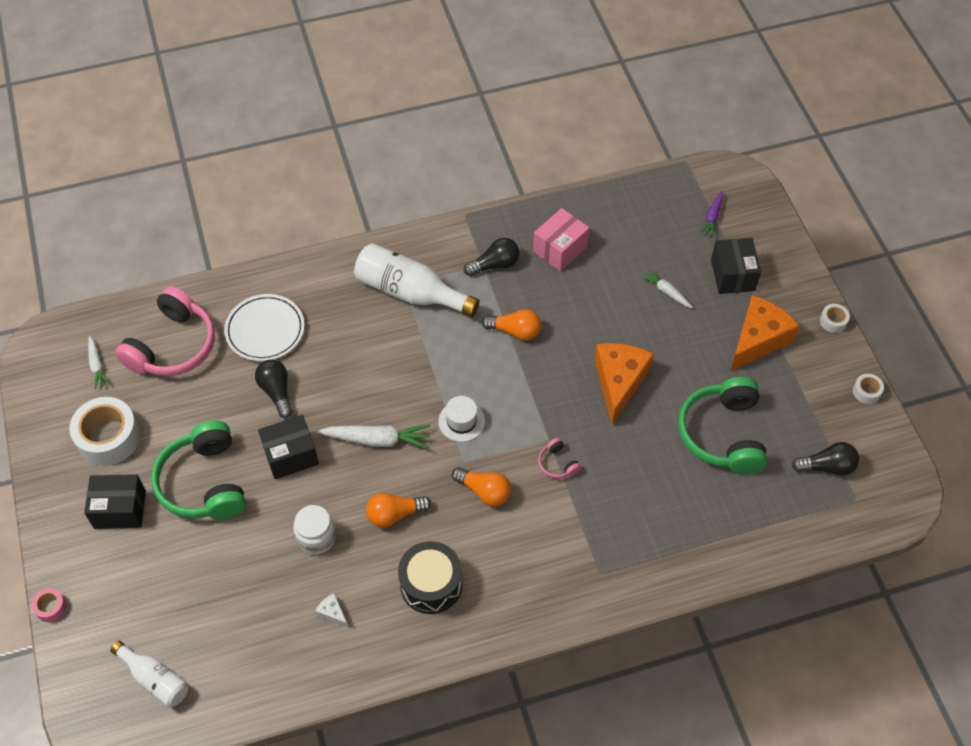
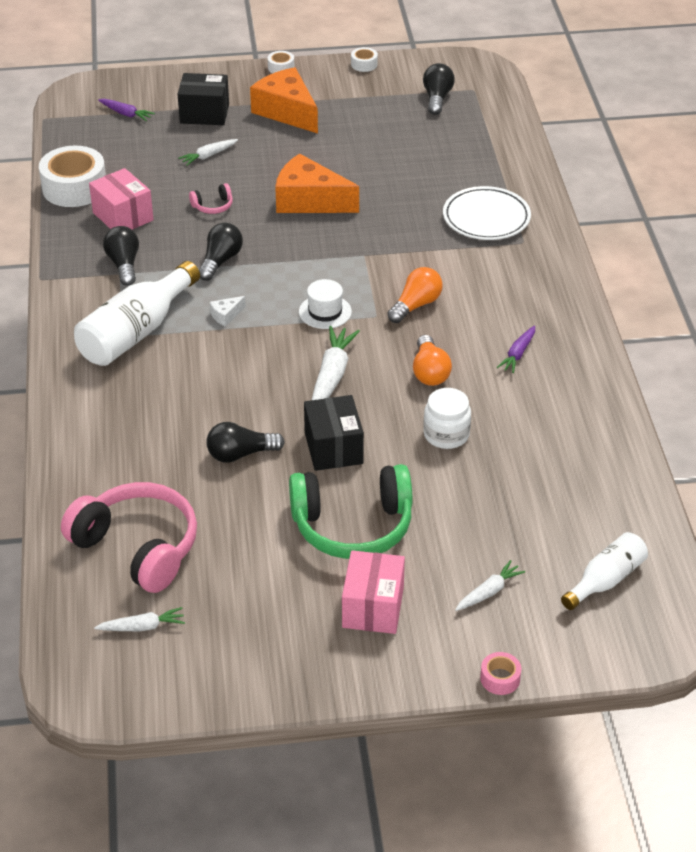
camera: 80 degrees left, 15 degrees down
(108, 437) = (262, 617): white tape -> white tape (74, 187)
(120, 509) = (373, 607): black box -> pink box
(138, 590) = (489, 592): none -> white carrot
(265, 330) = (145, 458): white plate -> white plate (486, 218)
(332, 613) = (541, 429): white cheese -> white cheese (226, 315)
(431, 584) = (518, 354): black drum -> purple carrot
(515, 331) = (220, 261): orange light bulb -> black light bulb
(557, 464) = (395, 253): pink headphones -> pink headphones (213, 206)
(723, 434) = (387, 148): green headphones -> none

